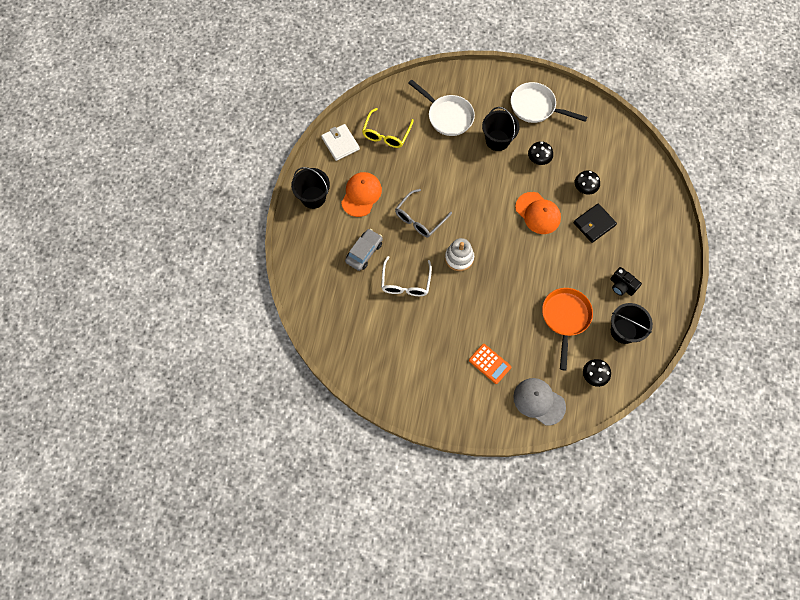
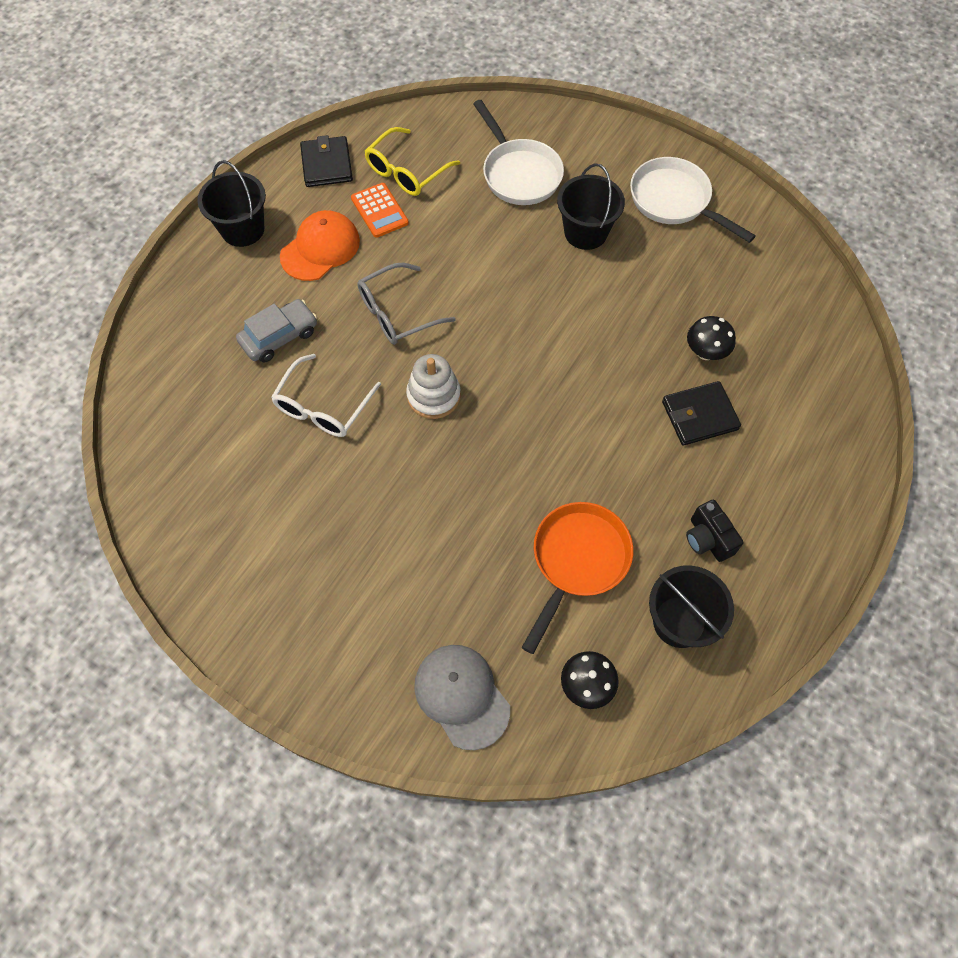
camera: 20 degrees right, 5 degrees down
(340, 143) = (327, 165): white wallet -> black wallet
(489, 364) = (402, 594): orange calculator -> orange calculator (379, 211)
(538, 160) = (643, 283): black mushroom -> none
(538, 213) = (605, 366): orange cap -> none

